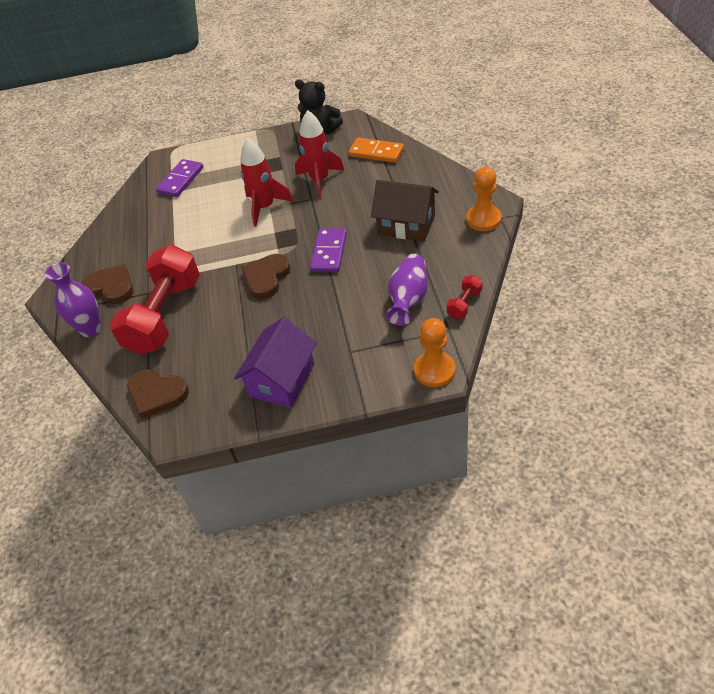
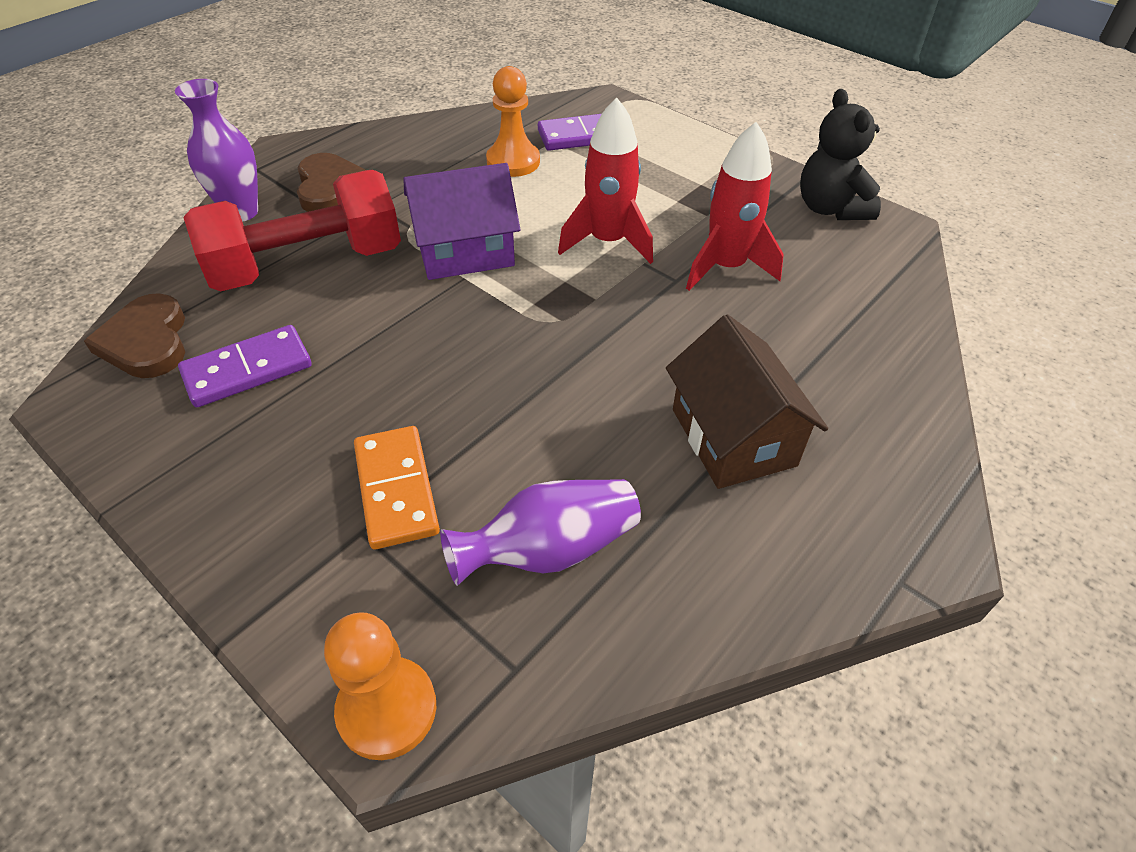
camera: 45 degrees right, 0 degrees up
(266, 278) = (460, 326): brown heart -> none
(281, 380) = (243, 473): purple house -> purple house (465, 251)
(329, 252) = (575, 370): purple domino -> purple domino (248, 370)
(376, 152) = (863, 297): orange domino -> orange domino (396, 489)
(464, 304) = (605, 658): red dumbbell -> none
(483, 219) = (866, 555): orange pawn -> orange pawn (513, 162)

